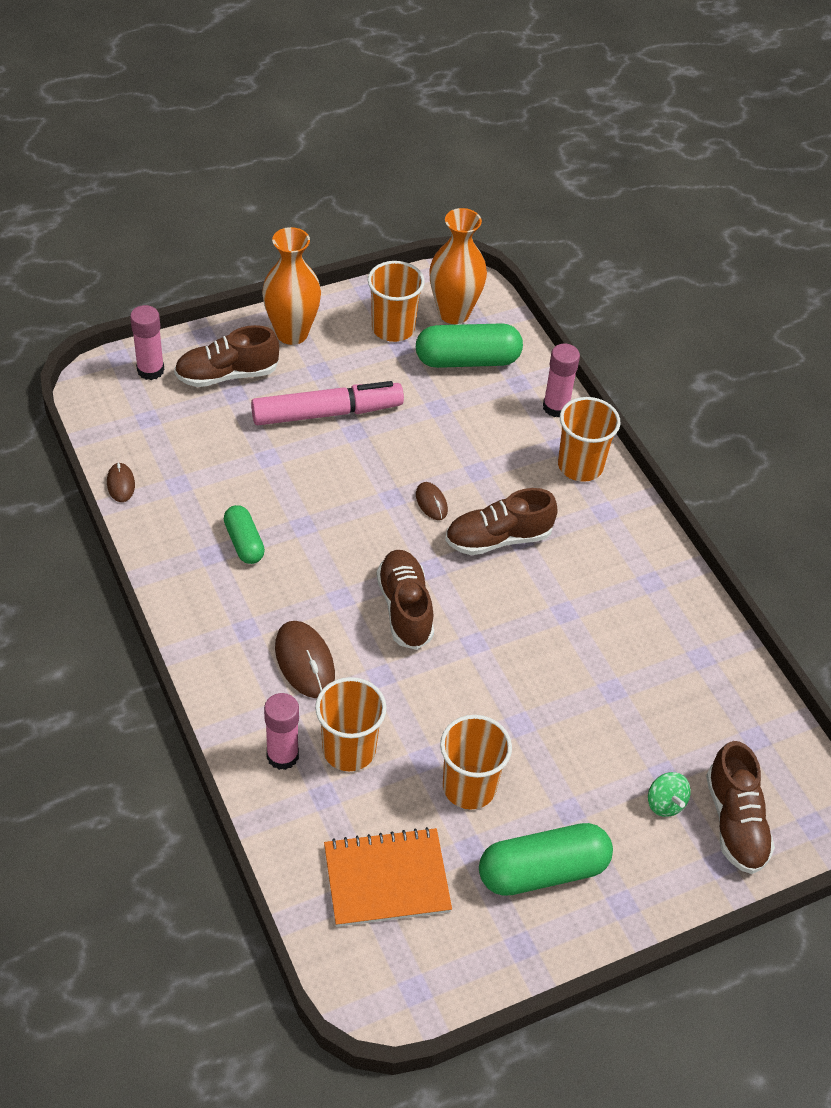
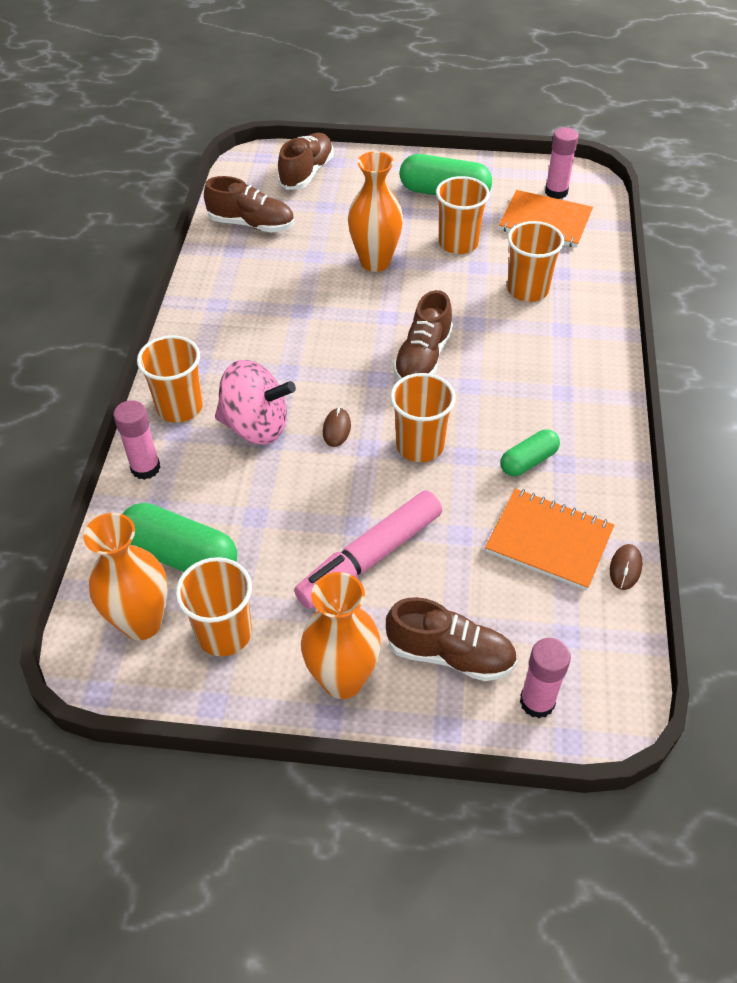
camera: 145 degrees left, 0 degrees up
(193, 481) = (549, 541): none -> orange notebook
(244, 542) = (528, 461): green capsule -> green capsule turned 45 degrees clockwise
(282, 756) = (578, 303): pink glue stick -> pink glue stick (556, 192)
(304, 661) = (527, 352): brown mouse -> none
(327, 413) = (370, 558): pink marker -> pink marker turned 60 degrees counterclockwise
(348, 517) = (420, 445): none -> orange cup
(498, 539) = (305, 378): brown shoe -> brown shoe (252, 224)
(501, 476) = (256, 426): none -> pink spinning top
(541, 712) = (375, 262): none -> orange vase
(665, 803) = (339, 194): green spinning top -> none

